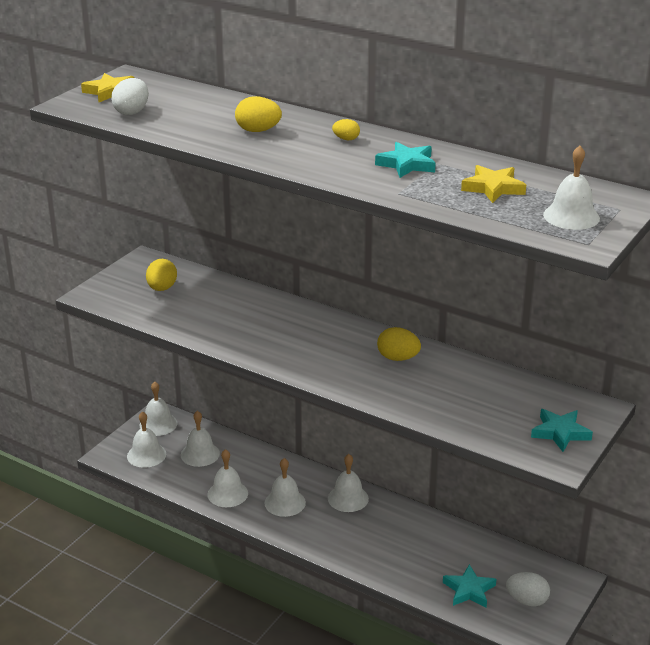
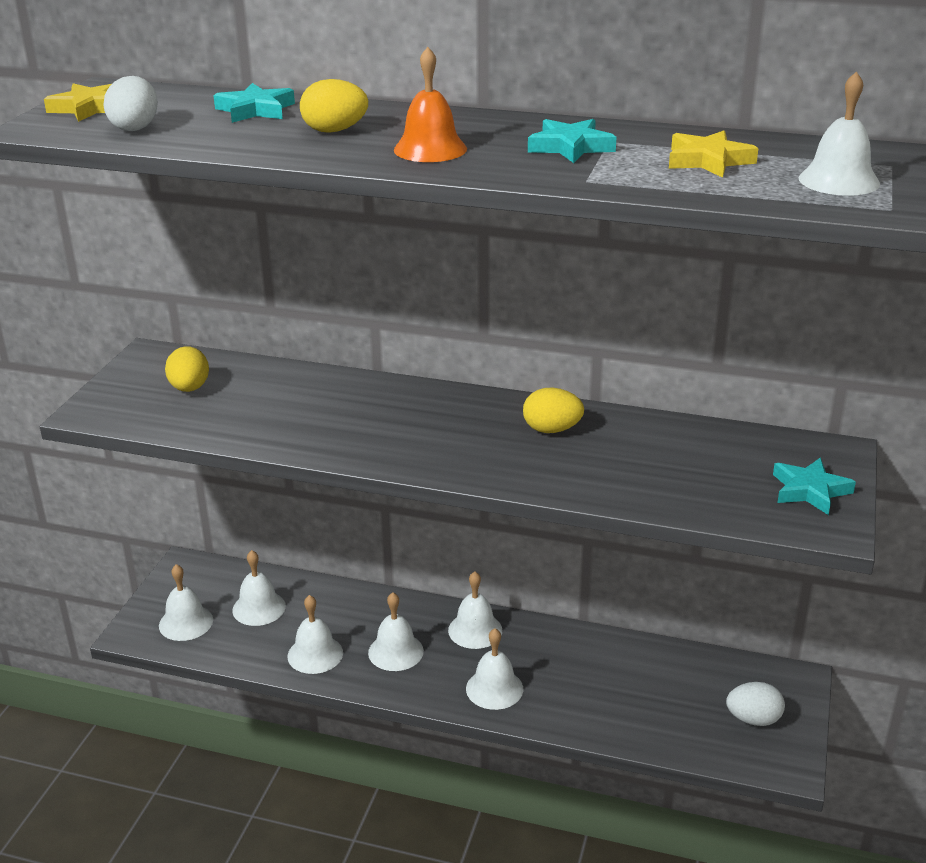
camera: 15 degrees left, 0 degrees up
(158, 424) = (188, 578): white bell -> white bell (494, 688)
(311, 154) = (430, 149): none -> orange bell
(346, 139) = (465, 128): yellow egg -> none
(469, 590) = (677, 720): turquoise star -> turquoise star (255, 110)

